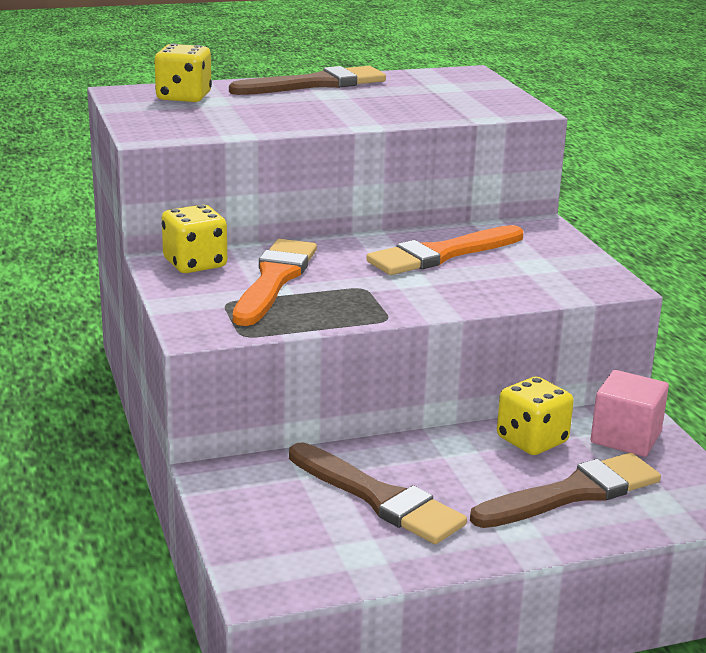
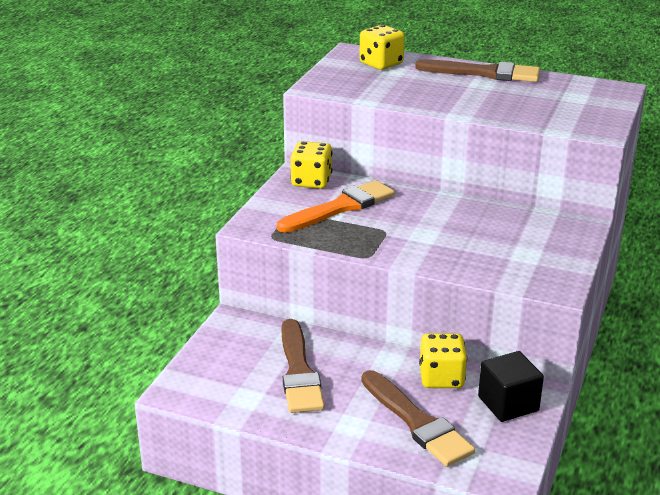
camera: 40 degrees right, 5 degrees up
(442, 254) = (473, 225): orange brush -> none
(573, 493) = (417, 422): brown brush -> brown brush turned 45 degrees clockwise
(625, 437) = (508, 404): pink cube -> black cube

